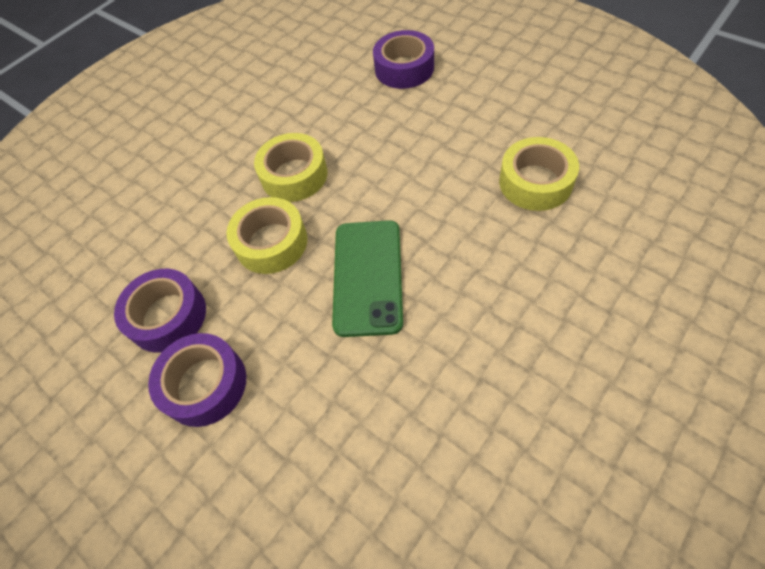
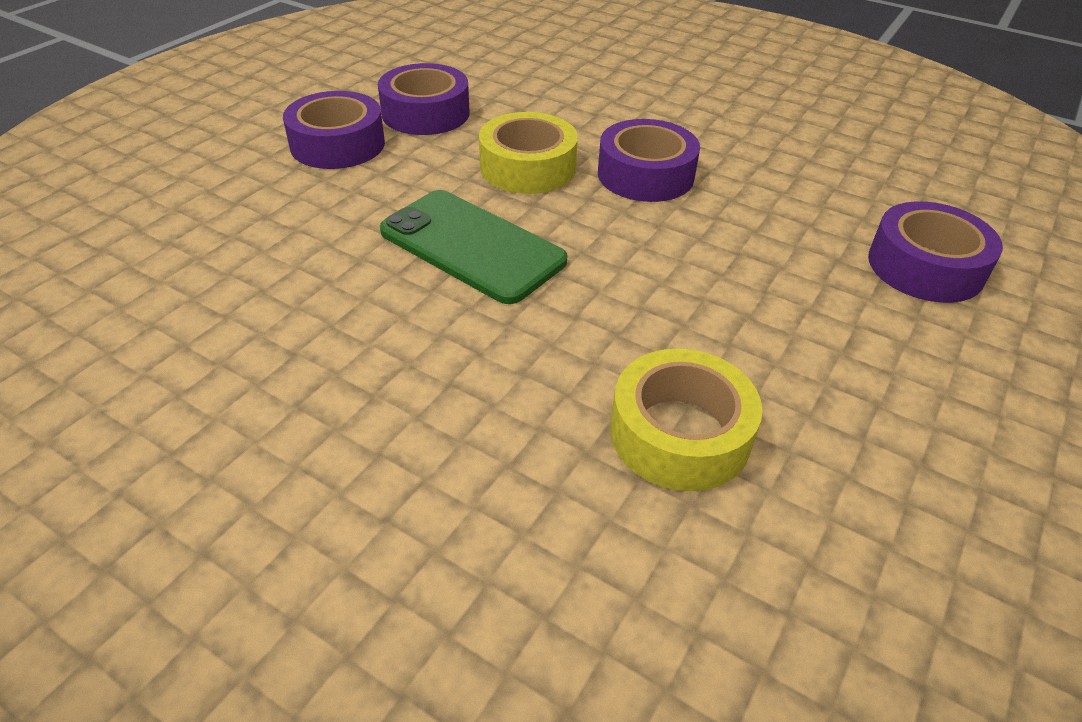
camera: 75 degrees right, 15 degrees down
(294, 175) = (645, 175): yellow tape -> purple tape
(368, 276) = (472, 246): green phone -> green phone turned 45 degrees clockwise

